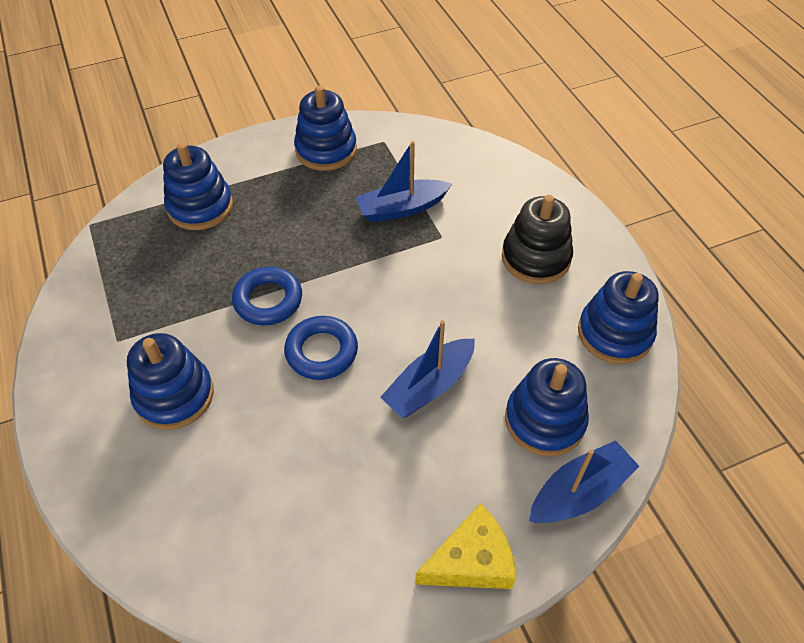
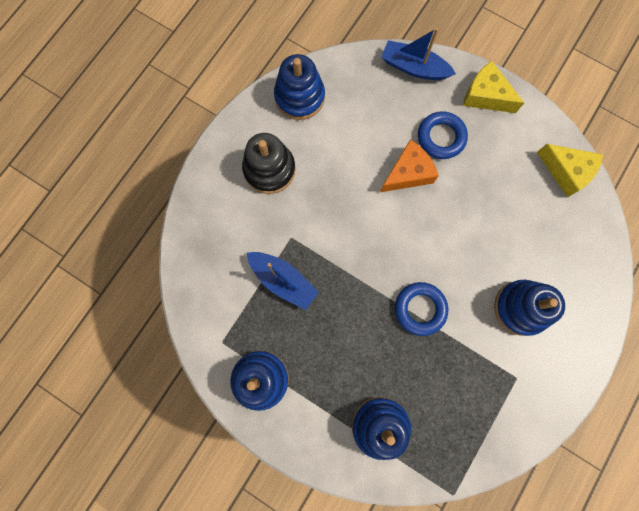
camera: 125 degrees left, 25 degrees up
(276, 587) = (566, 171): none -> yellow cheese
(321, 351) = (430, 247): blue ring -> blue ring (441, 137)
(429, 386) = (408, 173): blue boat -> orange cheese
(544, 420) = (385, 104): blue stacking toy -> none

